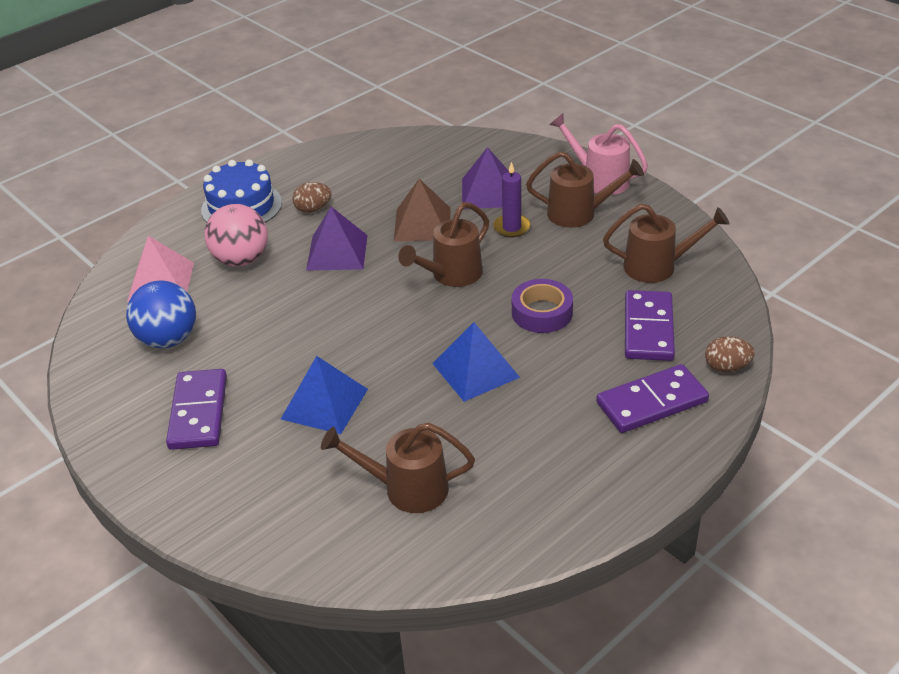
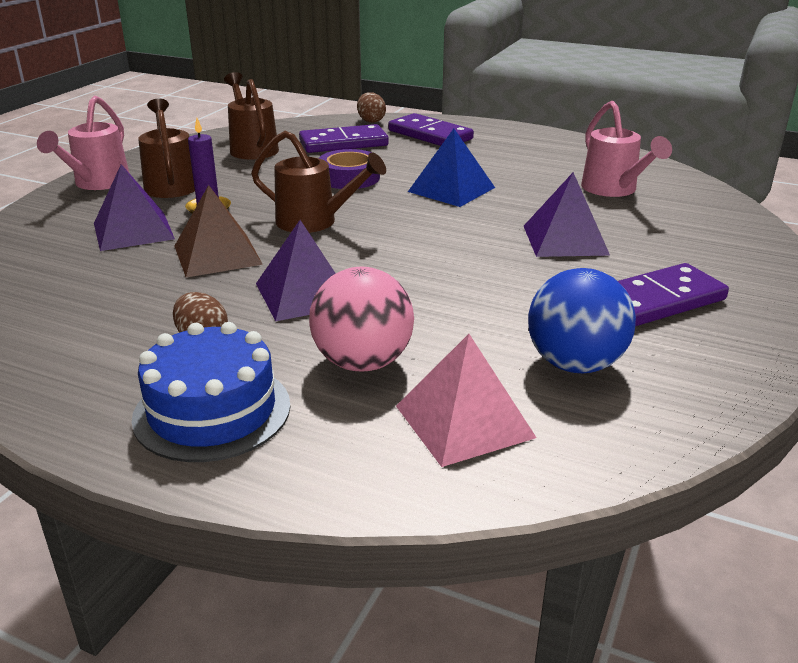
camera: 115 degrees left, 10 degrees down
(324, 404) = (565, 240): blue pyramid -> purple pyramid
(406, 488) = (613, 190): brown watering can -> pink watering can

